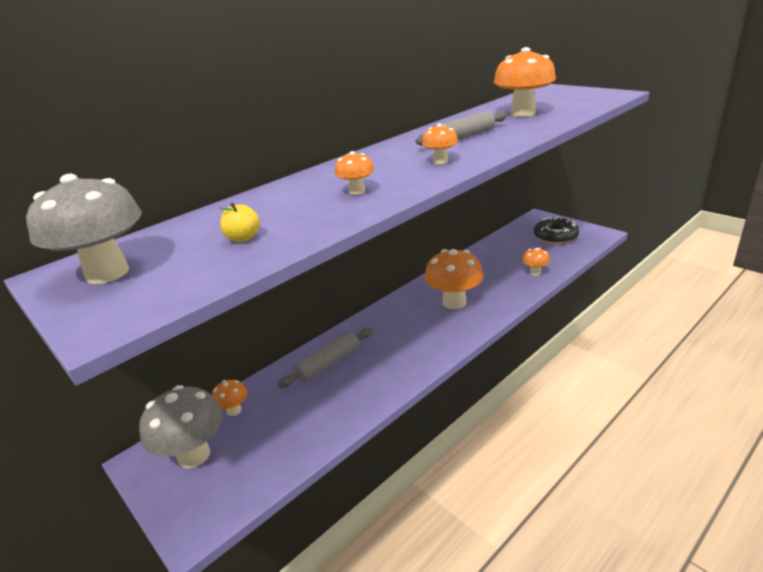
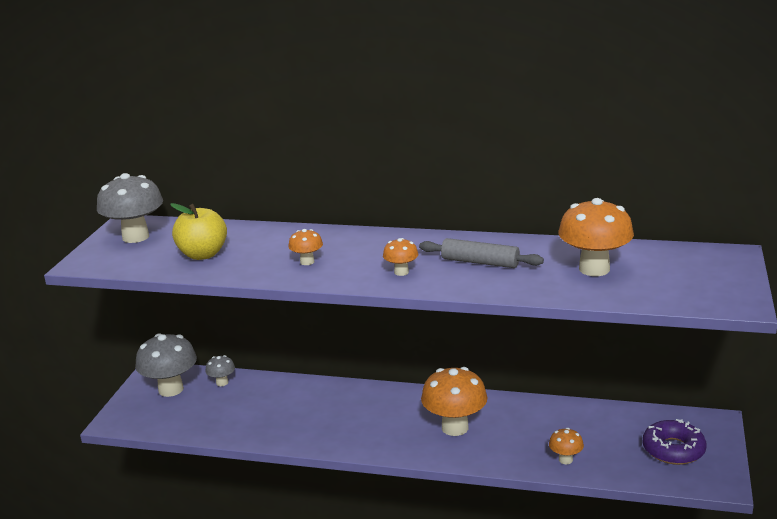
camera: 55 degrees right, 5 degrees down
(234, 410) = (222, 383): orange mushroom -> grey mushroom
(243, 238) = (203, 254): yellow apple -> yellow apple, size x1.89
(329, 363) = (306, 398): grey rolling pin -> none
(555, 236) = (673, 450): black donut -> purple donut

